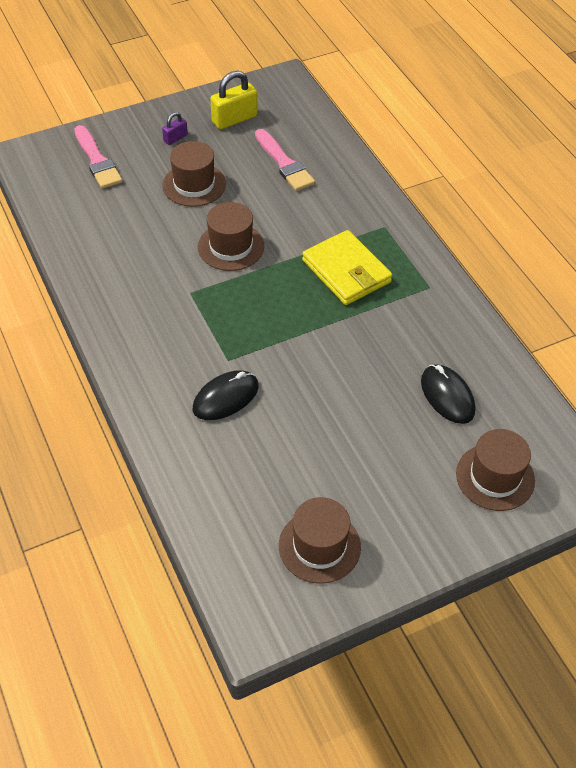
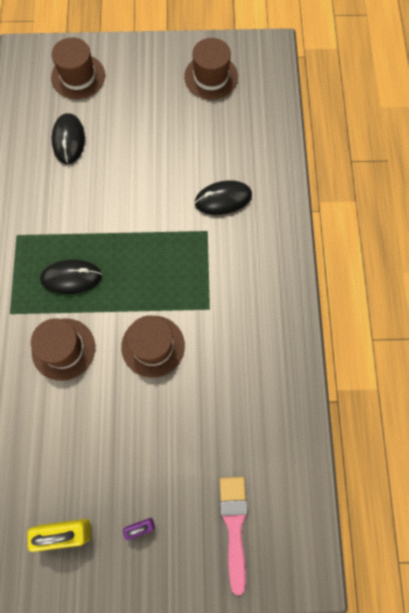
camera: 155 degrees left, 20 degrees up
(194, 185) = (151, 443): brown hat -> brown hat (63, 349)
(284, 163) = (50, 436): pink brush -> none
(346, 271) = (71, 277): yellow wallet -> black mouse

